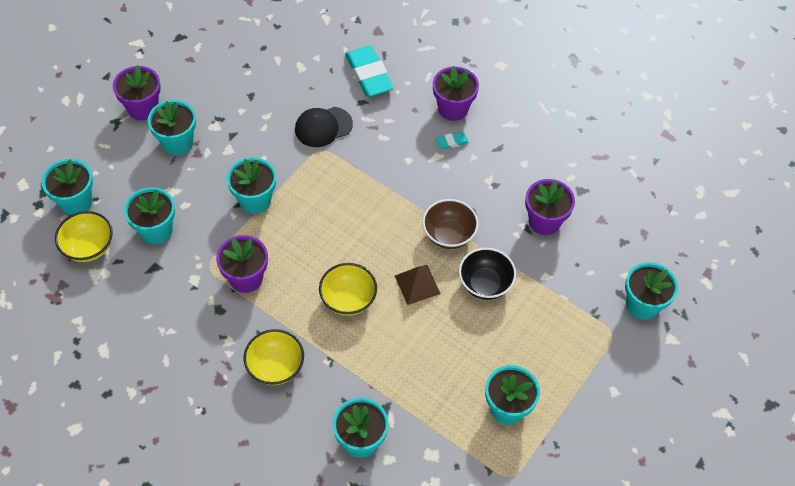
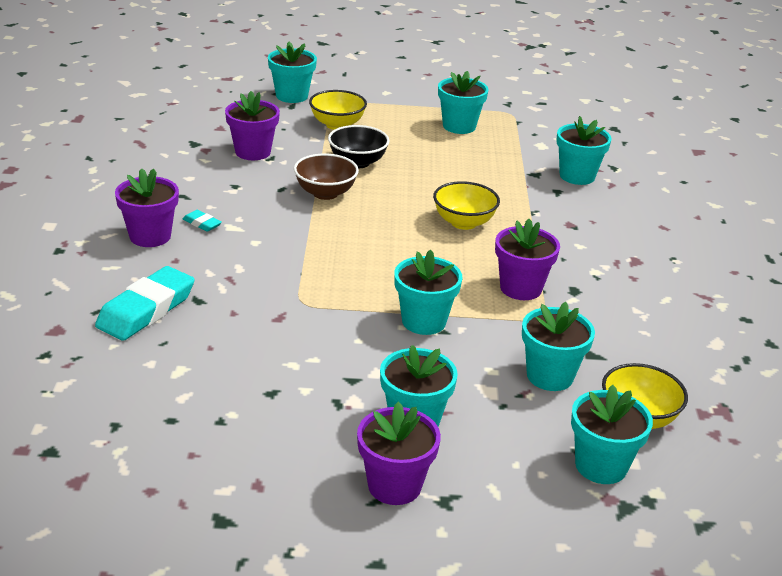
camera: 125 degrees left, 25 degrees down
(275, 367) = (580, 236): yellow bowl -> yellow bowl (337, 125)
(323, 127) = (266, 313): black cap -> none
(417, 284) = (400, 193): brown pyramid -> none

